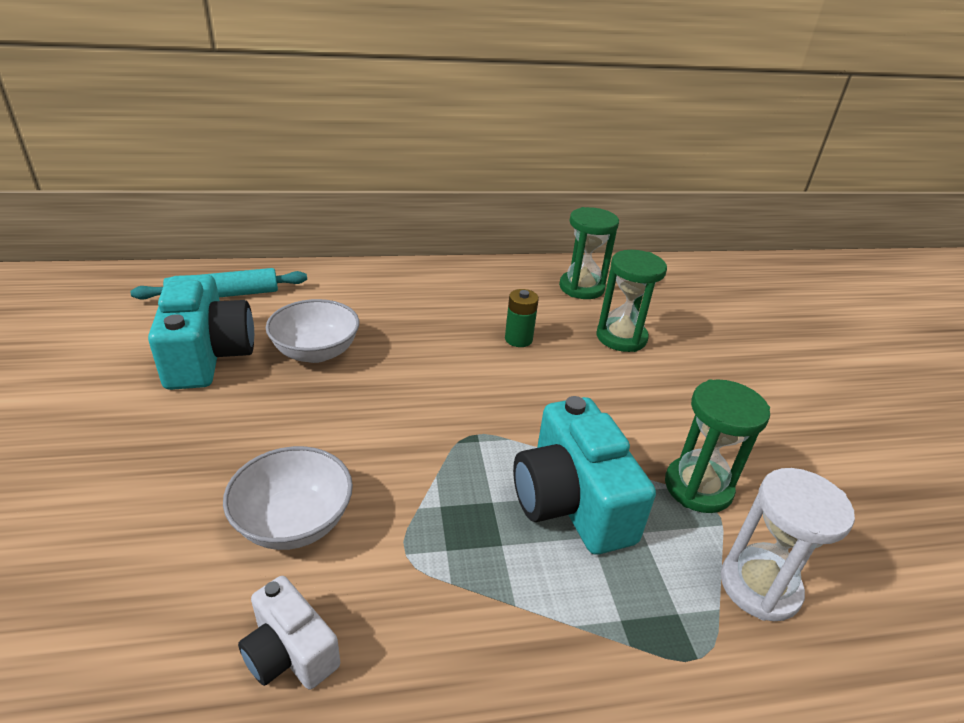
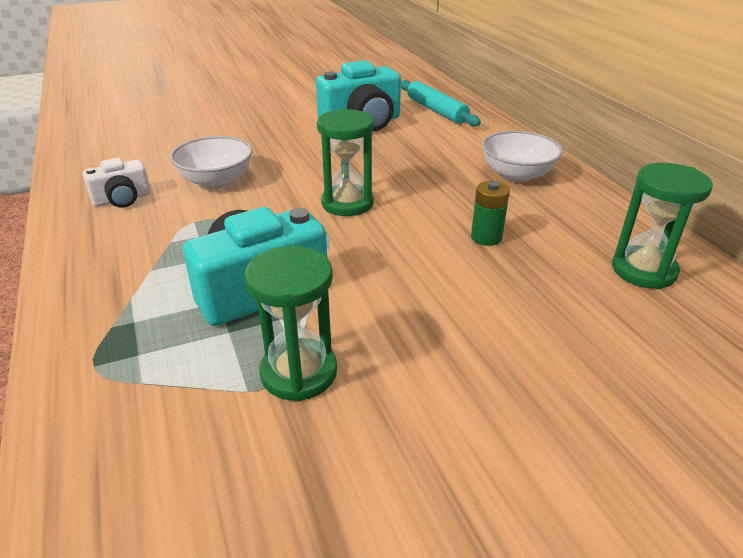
camera: 80 degrees right, 0 degrees up
(290, 652) = (122, 199): white camera -> white camera turned 150 degrees counterclockwise
(316, 352) = (391, 153): white bowl -> white bowl (517, 175)
(621, 337) = (553, 308): green hourglass -> green hourglass (347, 203)
(759, 586) = (166, 415): white hourglass -> none

